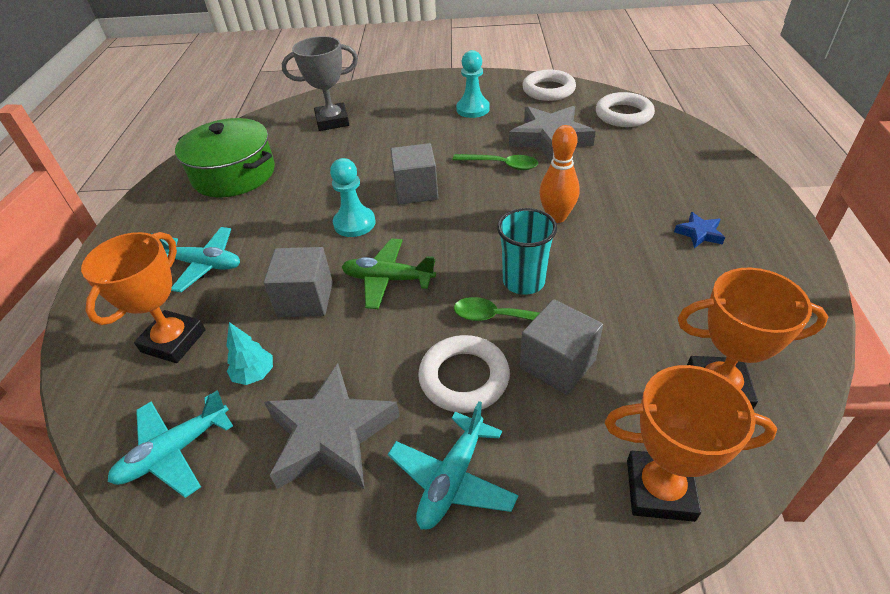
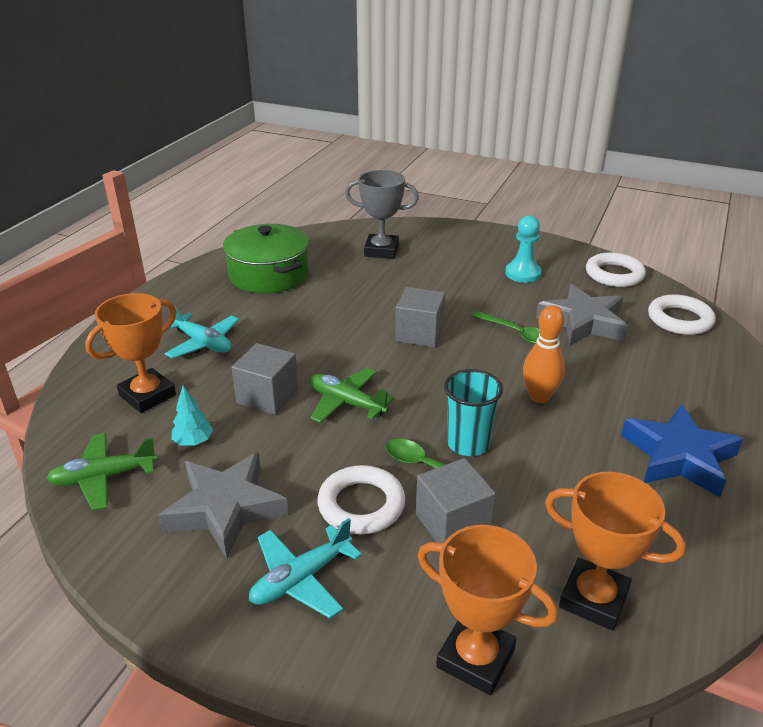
camera: 20 degrees right, 10 degrees down
(174, 451) = (104, 477): turquoise plane -> green plane
(354, 223) = (346, 346): turquoise pawn -> none
(699, 233) = (679, 457): blue star -> blue star, size x2.21

